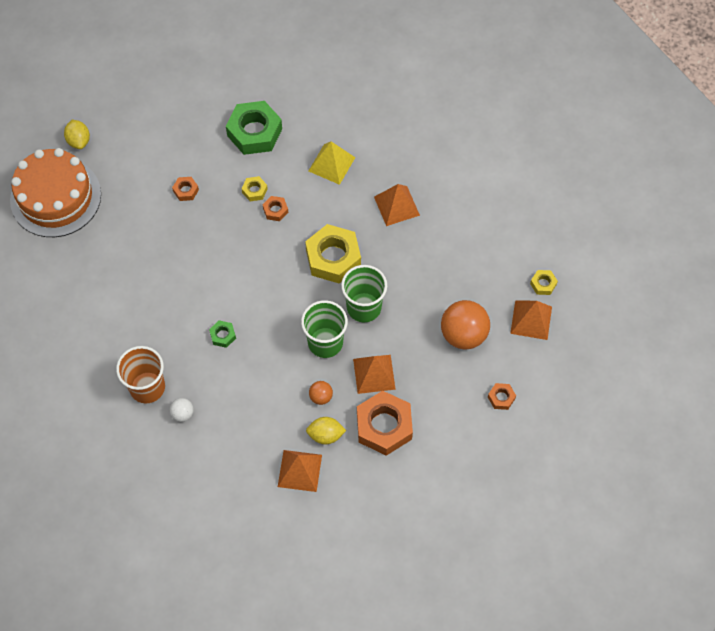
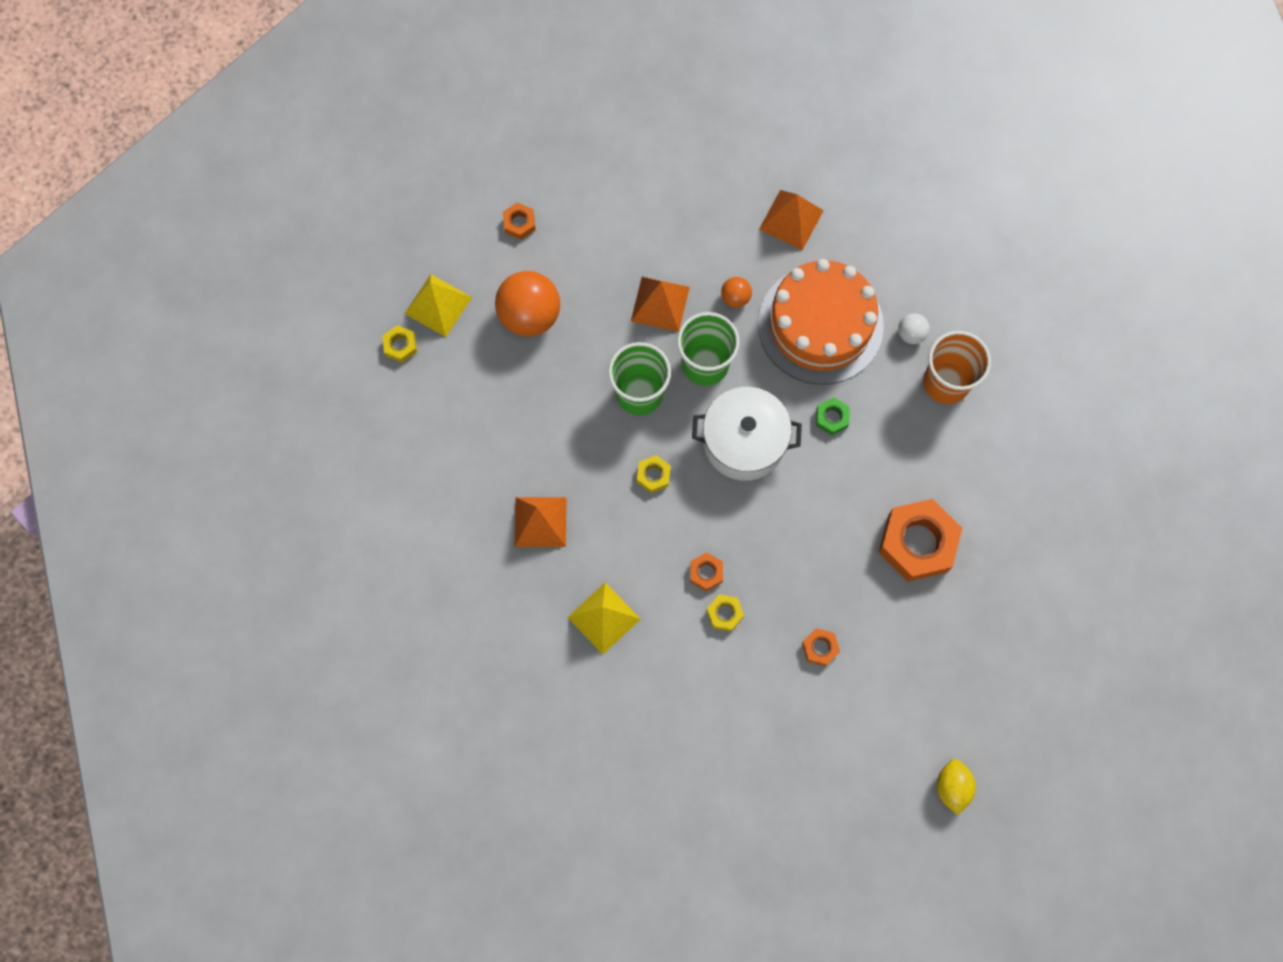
camera: 160 degrees left, 10 degrees up
(55, 197) = (1005, 702): orange cake -> orange cake (820, 325)
(254, 132) = (694, 709): green nut -> none
(279, 299) = (744, 442): none -> white pot
(325, 435) = (746, 250): yellow lemon -> none
(333, 258) = (653, 475): yellow nut -> yellow nut, size x0.45
(384, 426) = (672, 237): orange nut -> orange nut (917, 543)
(531, 320) = (438, 305): orange pyramid -> yellow pyramid

